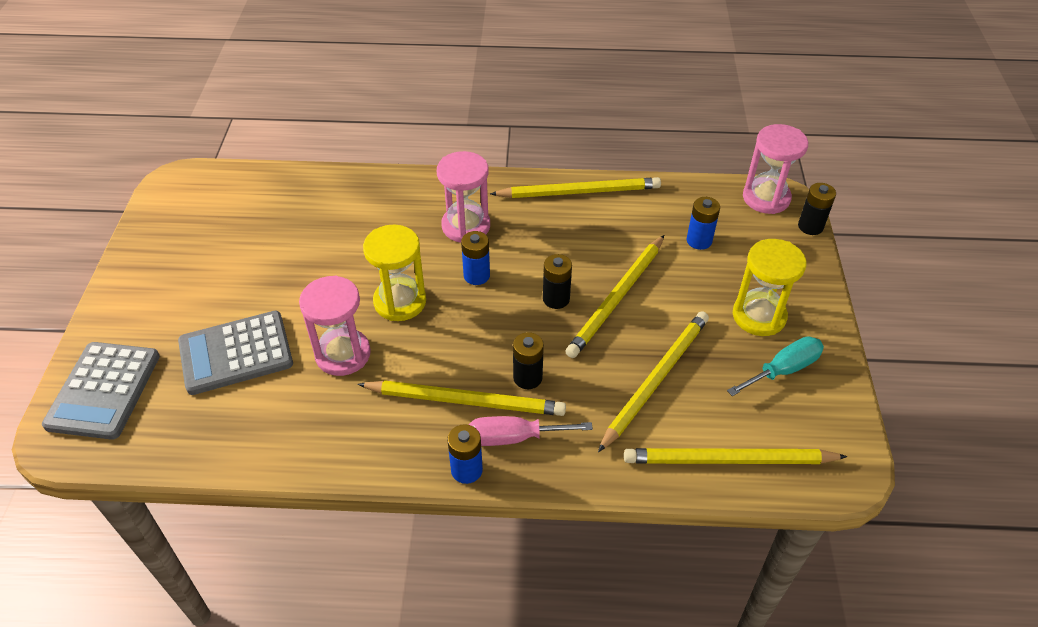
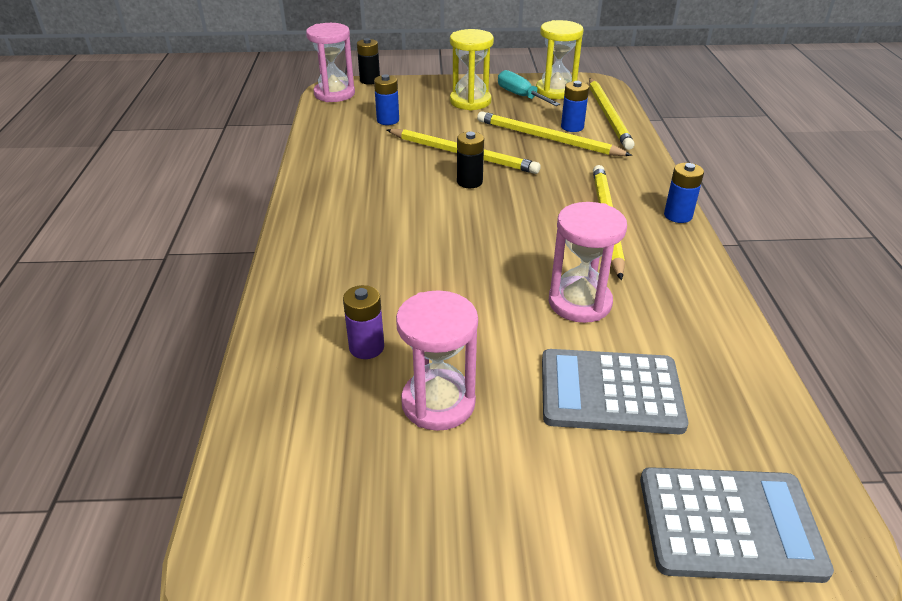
camera: 95 degrees left, 10 degrees down
(236, 353) = (610, 392): grey calculator -> grey calculator turned 120 degrees clockwise
(328, 225) = (366, 347): none -> purple battery
(400, 301) = (493, 271): yellow hourglass -> yellow hourglass (555, 91)
(466, 226) = (369, 238): pink hourglass -> pink hourglass (438, 403)
(476, 275) = (445, 226): blue battery -> blue battery (572, 127)
(514, 437) = (633, 195): pink screwdriver -> none
(527, 378) = (567, 192): black battery -> none
(579, 192) = (317, 174): yellow pencil -> none

